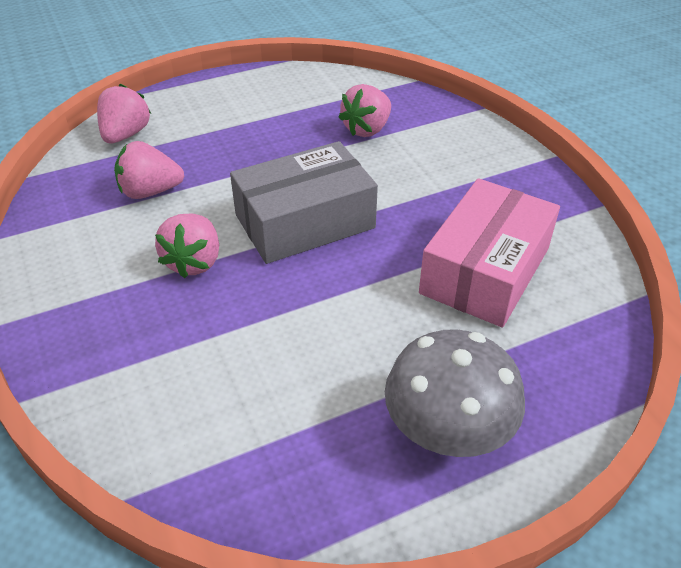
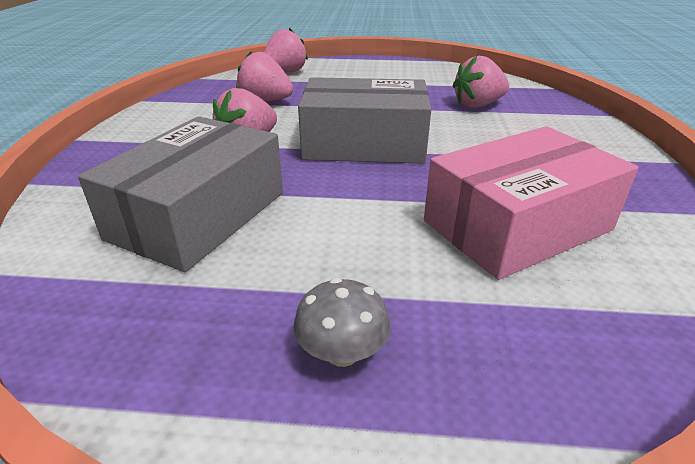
camera: 30 degrees right, 10 degrees down
(236, 365) = (199, 215): none -> grey box
(447, 429) = (342, 352): grey mushroom -> grey mushroom, size x0.51

